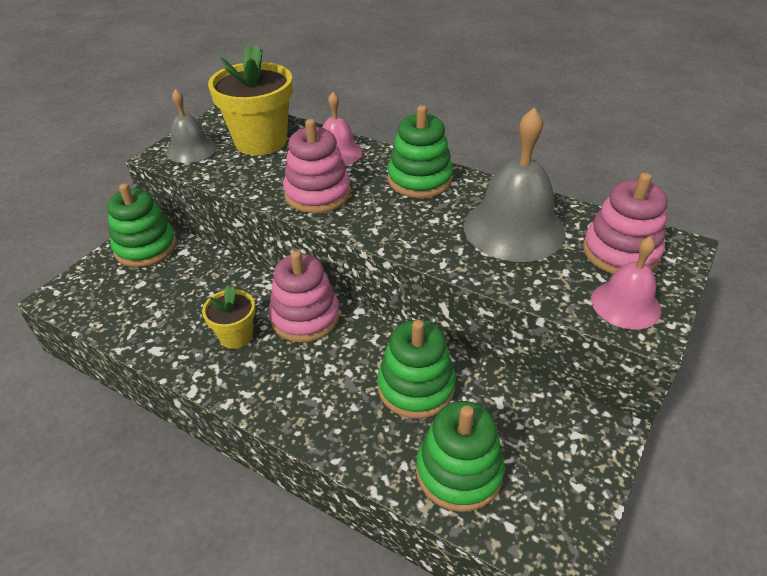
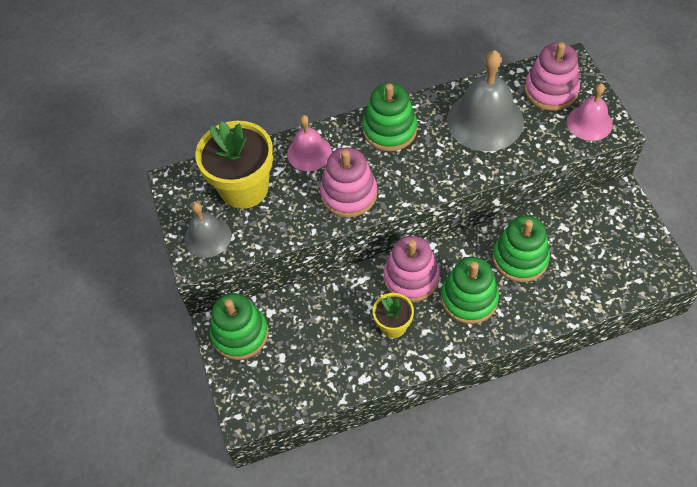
camera: 45 degrees left, 15 degrees up
(459, 471) = (591, 278): green stacking toy -> green stacking toy (469, 299)

